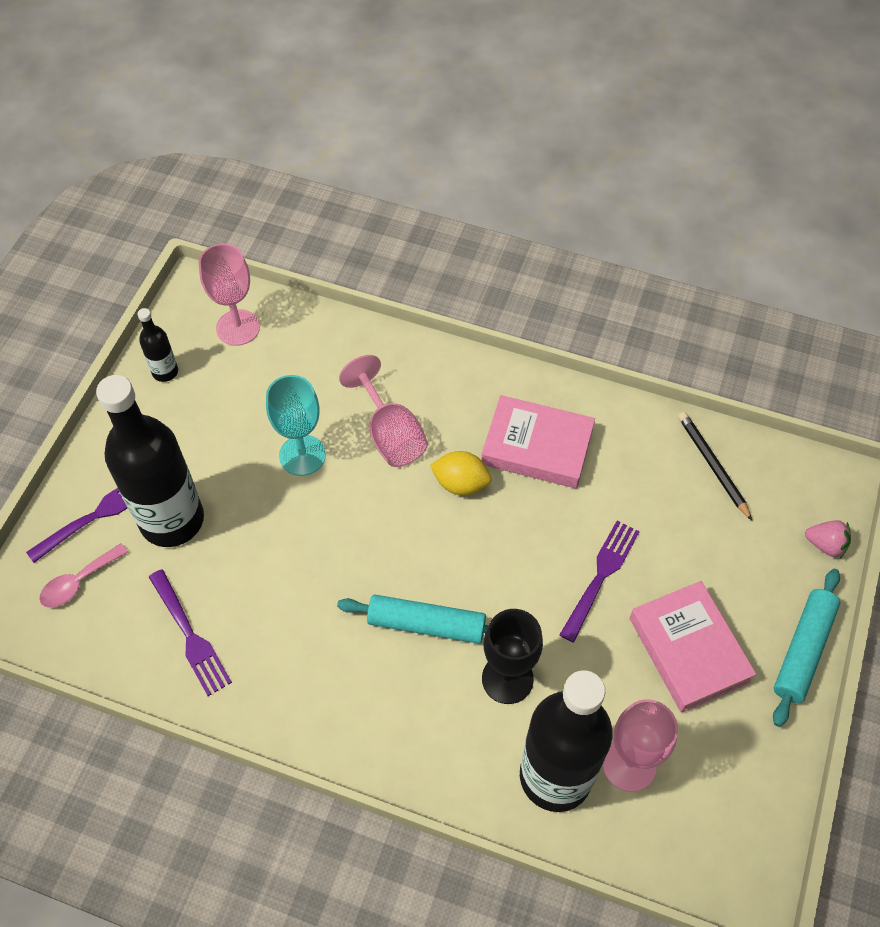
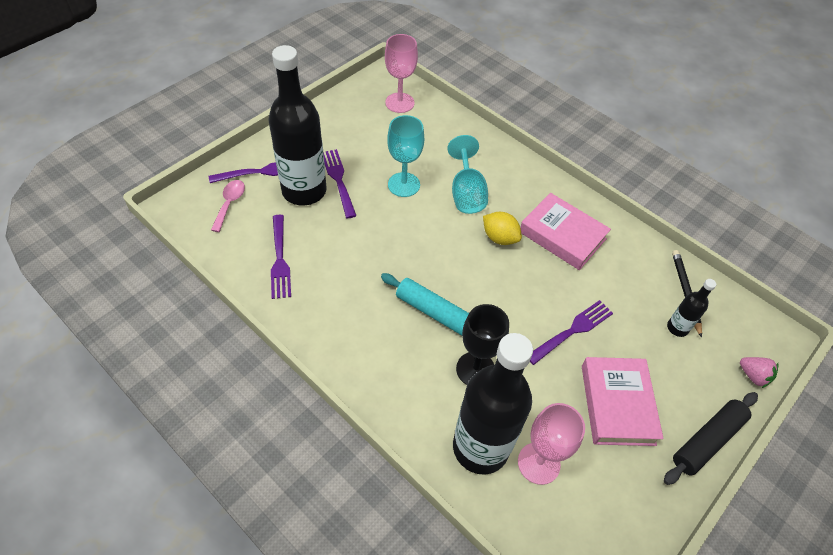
camera: 20 degrees right, 5 degrees down
(78, 582) = (230, 203): pink spoon -> pink spoon turned 120 degrees clockwise
(165, 372) = (343, 111): black bottle -> black bottle (677, 328)
(212, 485) = (339, 180): none -> purple fork
(390, 434) = (466, 193): pink goblet -> turquoise goblet
(803, 650) = (707, 440): turquoise rolling pin -> black rolling pin

